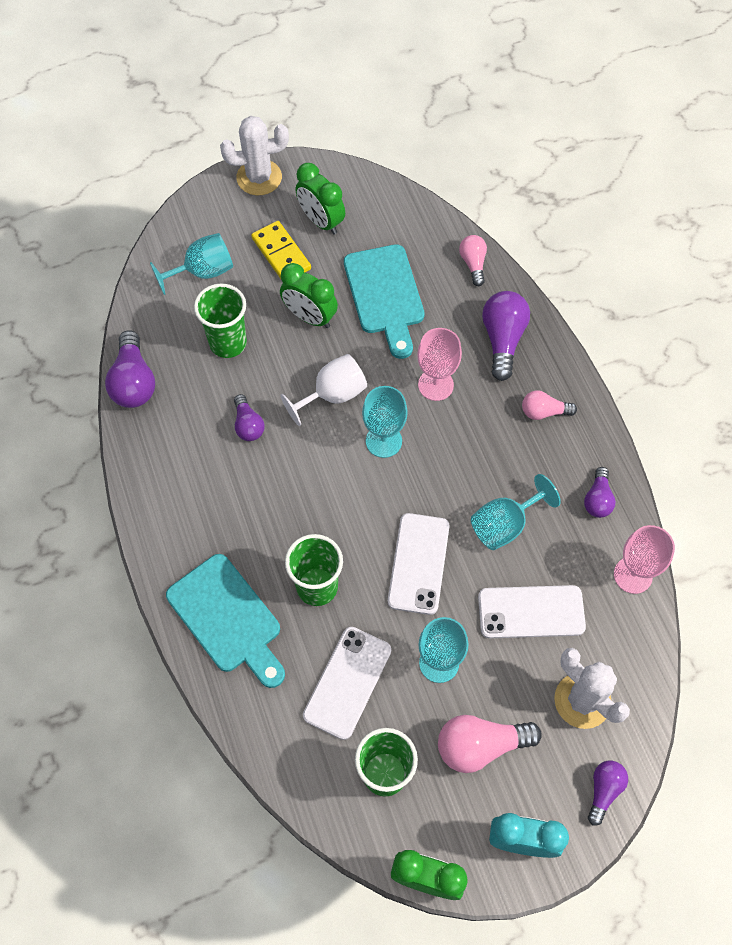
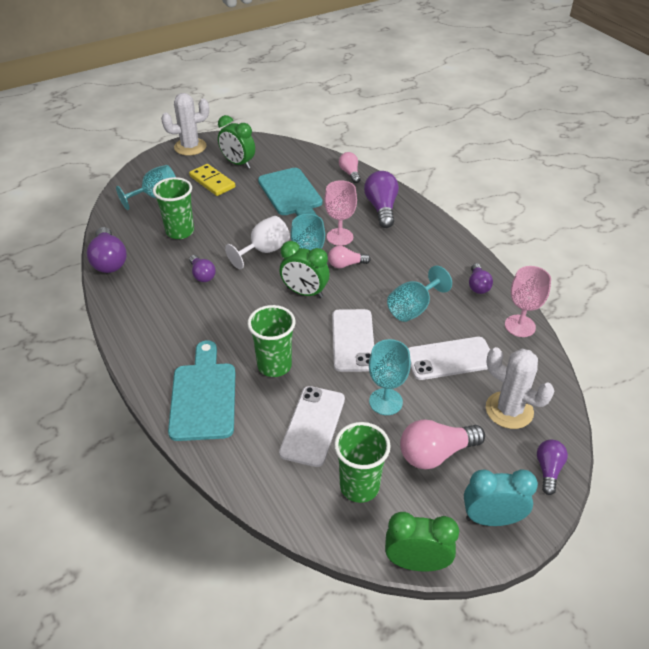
camera: 10 degrees left, 20 degrees down
(228, 618) = (203, 396): turquoise cutting board -> turquoise cutting board turned 135 degrees counterclockwise
(310, 317) = (239, 211): green clock -> green clock (305, 292)
(544, 412) = (422, 242): pink light bulb -> pink light bulb (346, 264)

